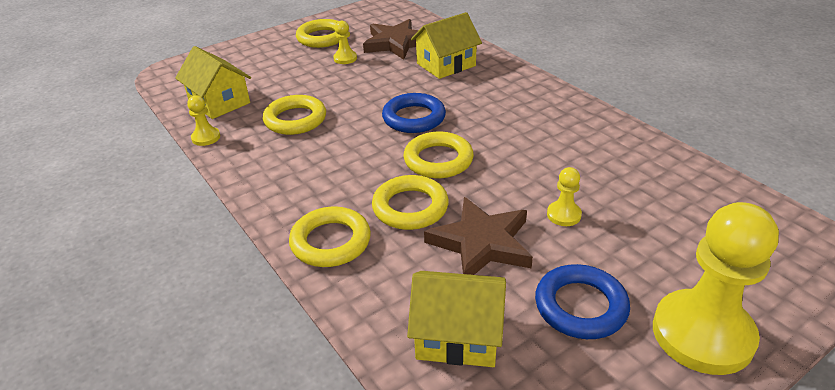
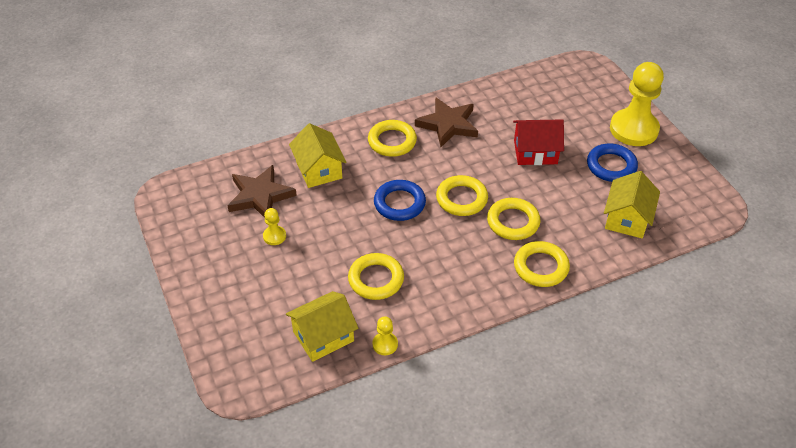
camera: 80 degrees left, 10 degrees up
(322, 38) = (218, 250): yellow ring -> yellow ring (392, 141)
(481, 243) = (555, 194): brown star -> brown star (448, 124)
(563, 215) = (535, 152): yellow pawn -> red house

